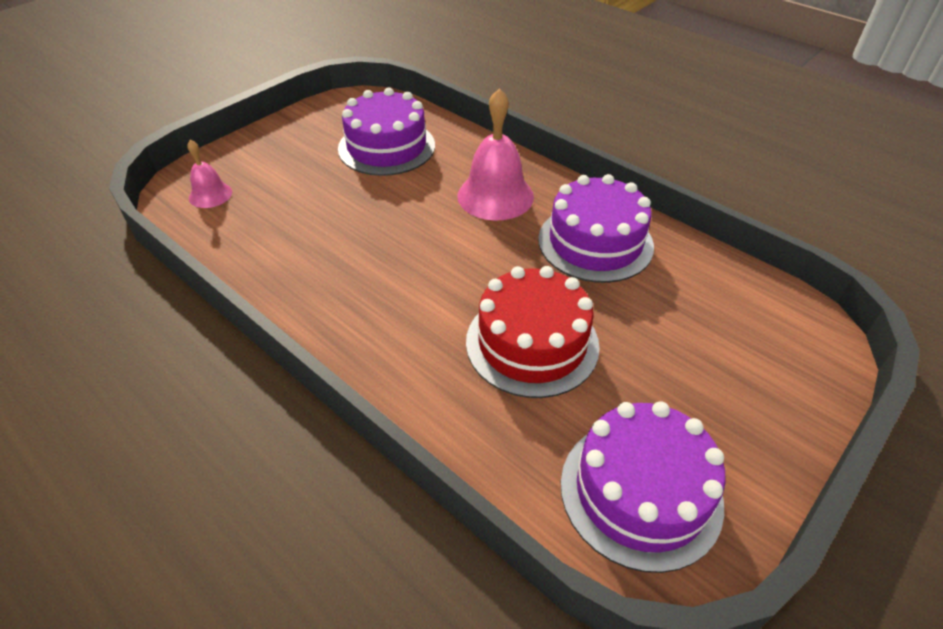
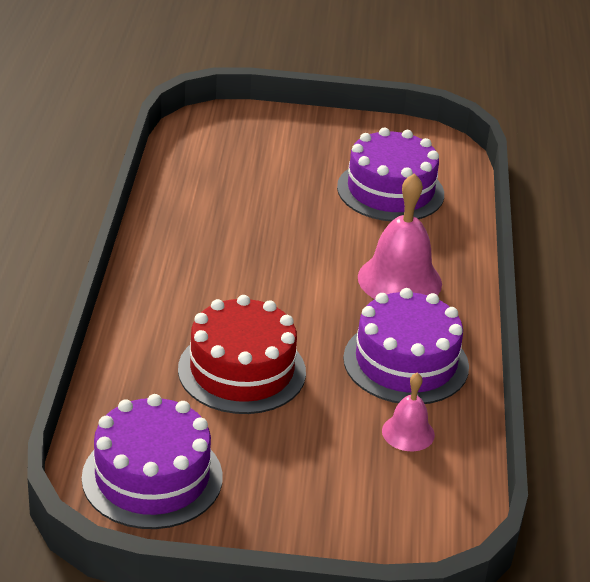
camera: 50 degrees right, 10 degrees down
(210, 195) = (220, 137): pink bell -> pink bell (408, 433)

